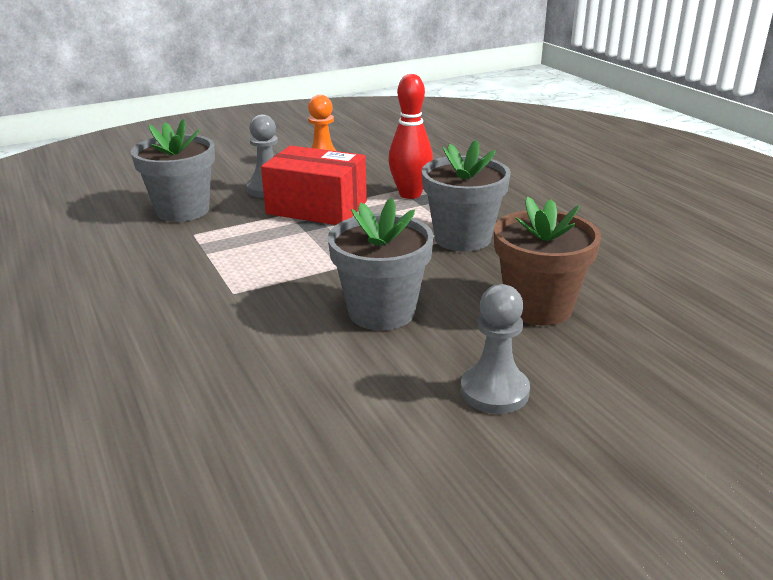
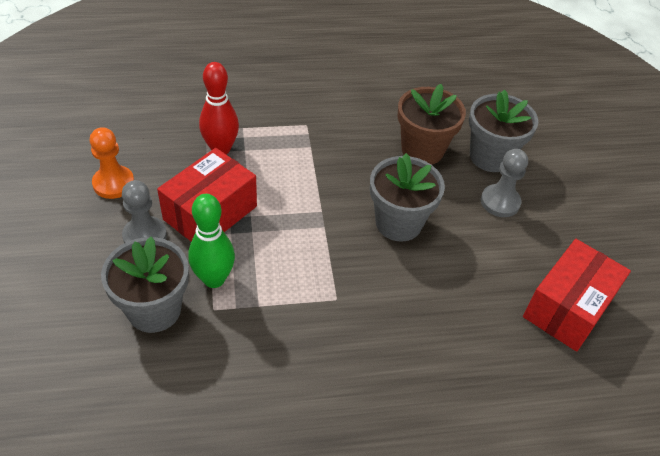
camera: 75 degrees left, 20 degrees up
(231, 226) = (214, 279): none -> green bowling pin
(304, 497) = (568, 307): none -> red box
(462, 238) = (315, 148): grey flower pot -> grey flower pot (490, 157)

